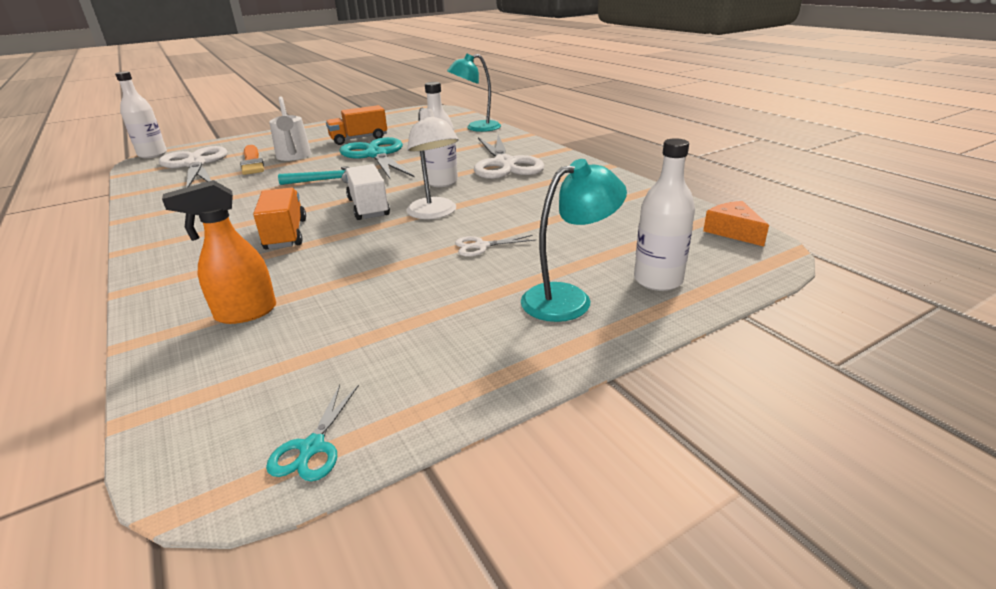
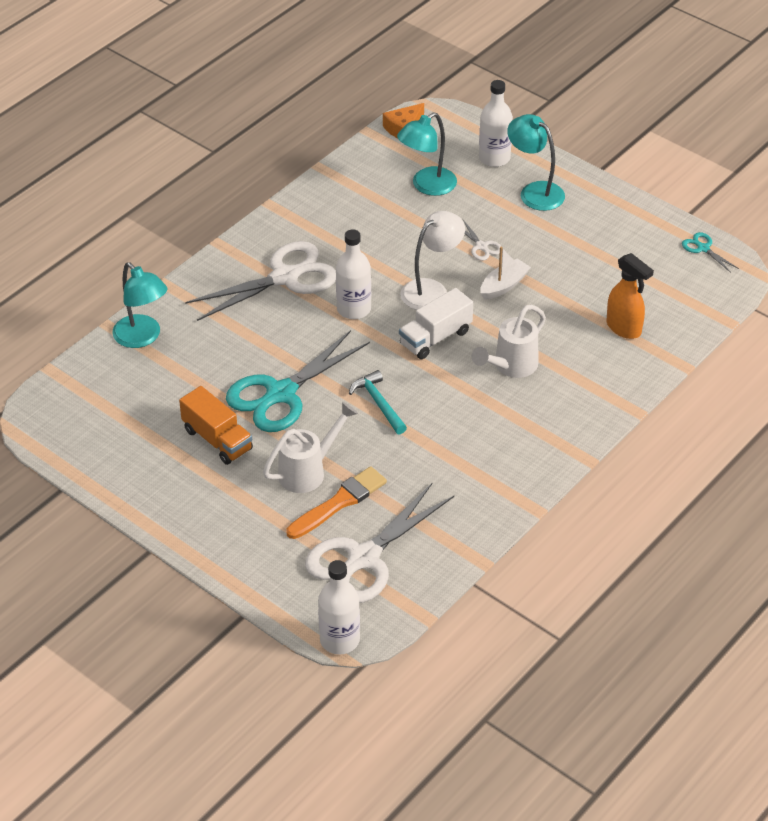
camera: 110 degrees left, 15 degrees up
(286, 234) = (510, 367): orange truck -> white watering can
(312, 448) = (703, 248): turquoise scissors -> turquoise scissors turned 120 degrees counterclockwise
(404, 249) = (504, 285): none -> white boat
(610, 231) = (427, 186): none -> turquoise lamp

